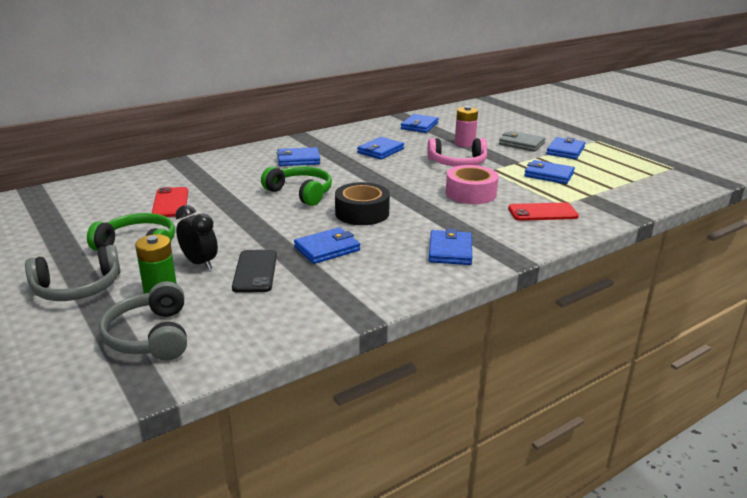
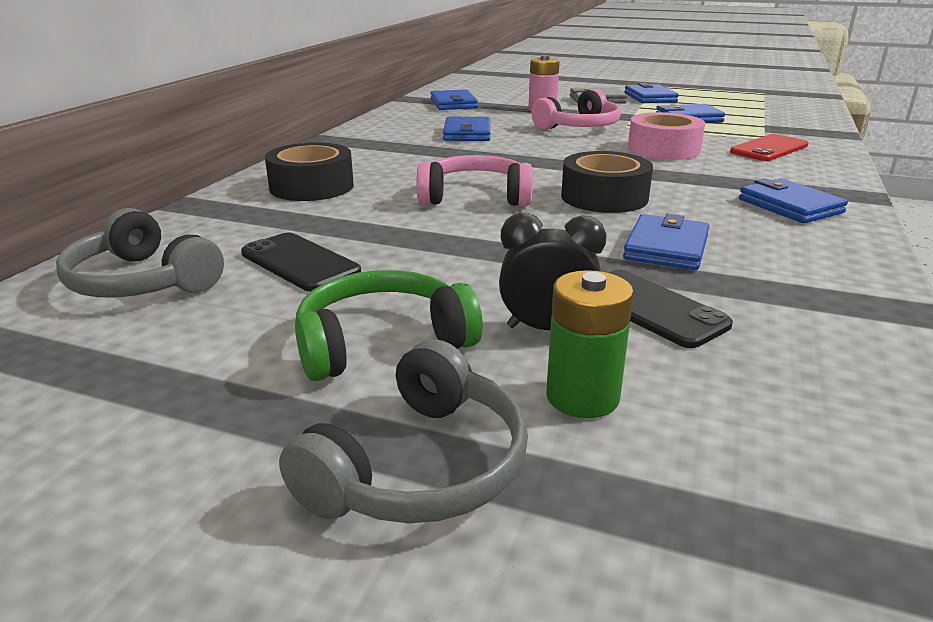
camera: 35 degrees left, 0 degrees up
(150, 336) = (749, 483): grey headphones -> grey headphones (141, 281)
(170, 203) = (299, 263): red phone -> black phone
(242, 165) = (312, 186): none -> black tape
(298, 159) = (382, 163): blue wallet -> none
(300, 193) = (475, 197): green headphones -> pink headphones

